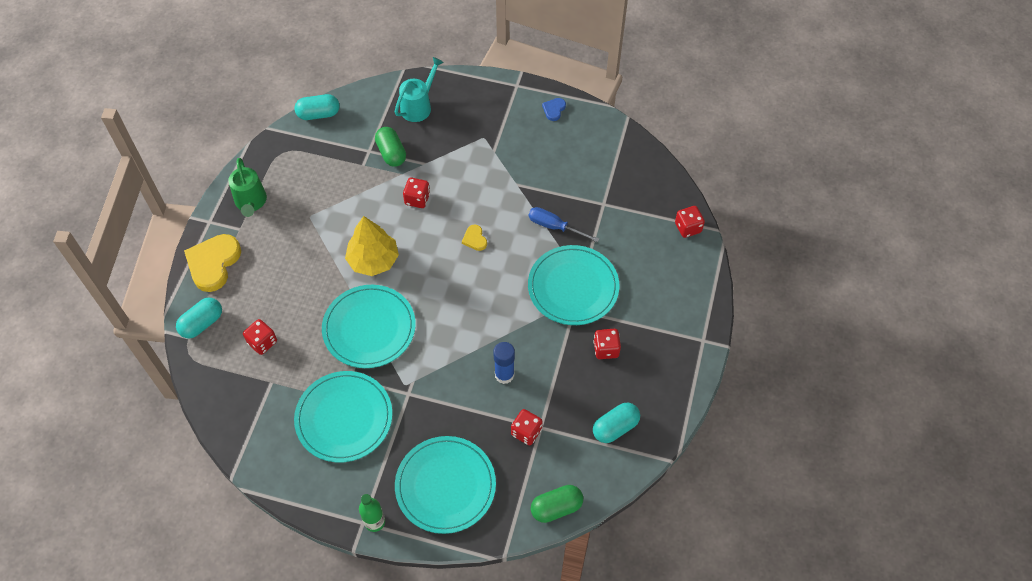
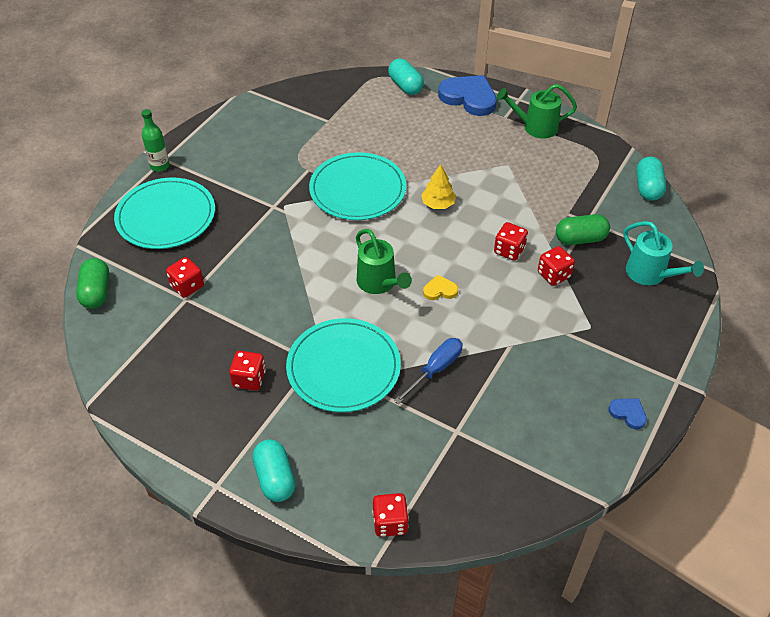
camera: 105 degrees right, 10 degrees down
(213, 263) = (469, 98): yellow heart -> blue heart
(262, 342) = (371, 119): red dice -> red dice (554, 275)
(344, 418) = (269, 160): turquoise plate -> none
(373, 260) = (438, 204): yellow tree -> yellow tree, size x0.60
(479, 283) = (379, 283): none -> green watering can
(504, 375) = (259, 282): blue glue stick -> none
(615, 427) = (152, 363): turquoise capsule -> turquoise capsule (275, 478)

